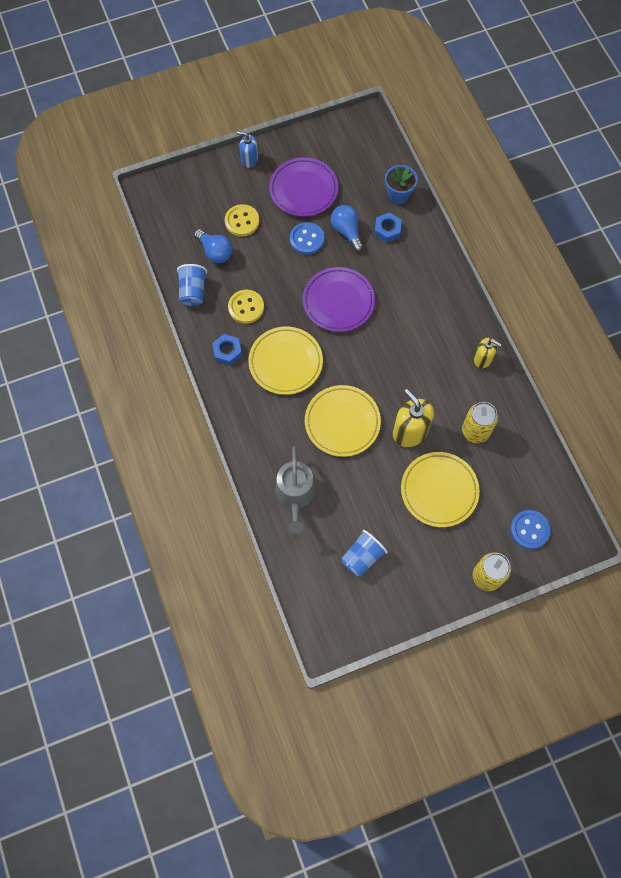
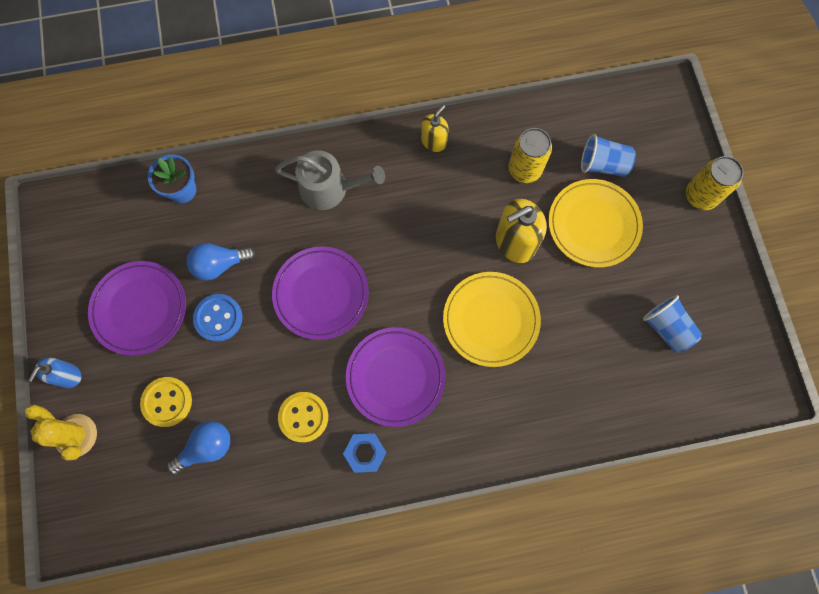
camera: 80 degrees left, 5 degrees up
(193, 291) = (262, 489): blue cup -> blue cup (602, 165)
(210, 174) = (76, 435): none -> yellow cactus
(285, 362) = (395, 377): yellow plate -> purple plate
(295, 495) = (579, 395): grey watering can -> grey watering can (330, 189)
(387, 230) = (230, 214): blue nut -> none
(529, 530) = (650, 140): blue button -> none

